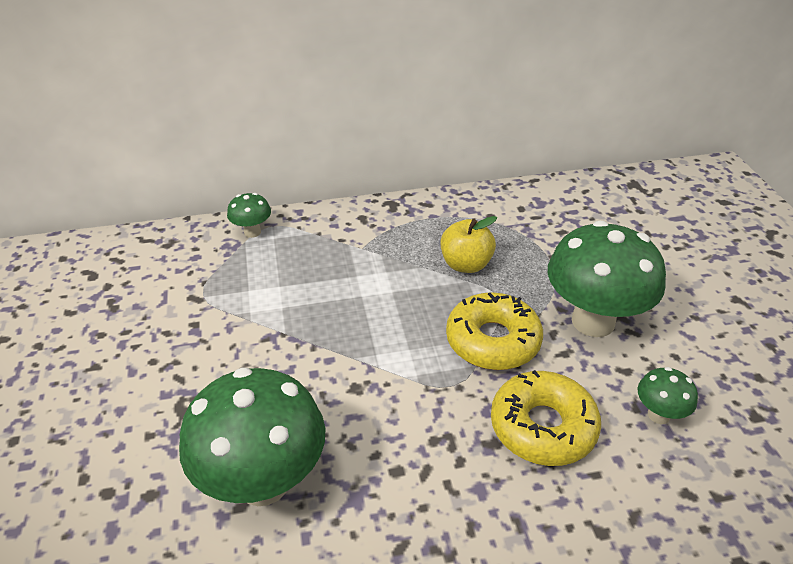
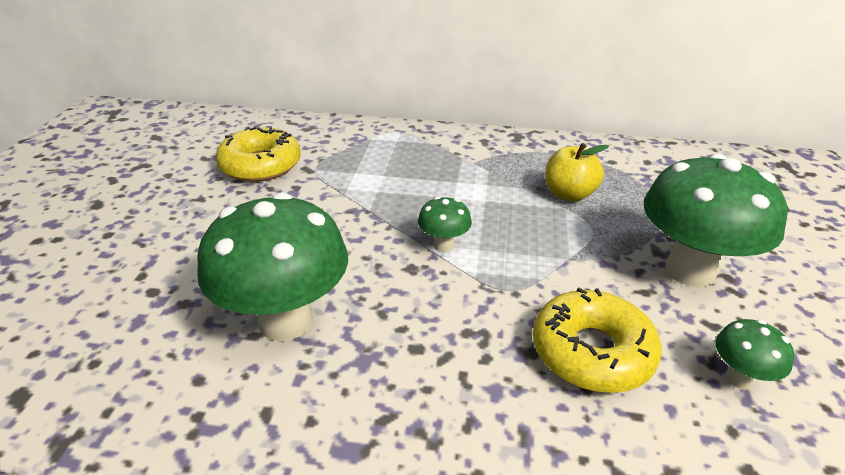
camera: 20 degrees right, 5 degrees down
(252, 232) = (381, 133): green mushroom -> green mushroom (443, 245)
(492, 341) = (569, 262): yellow donut -> yellow donut (260, 165)

